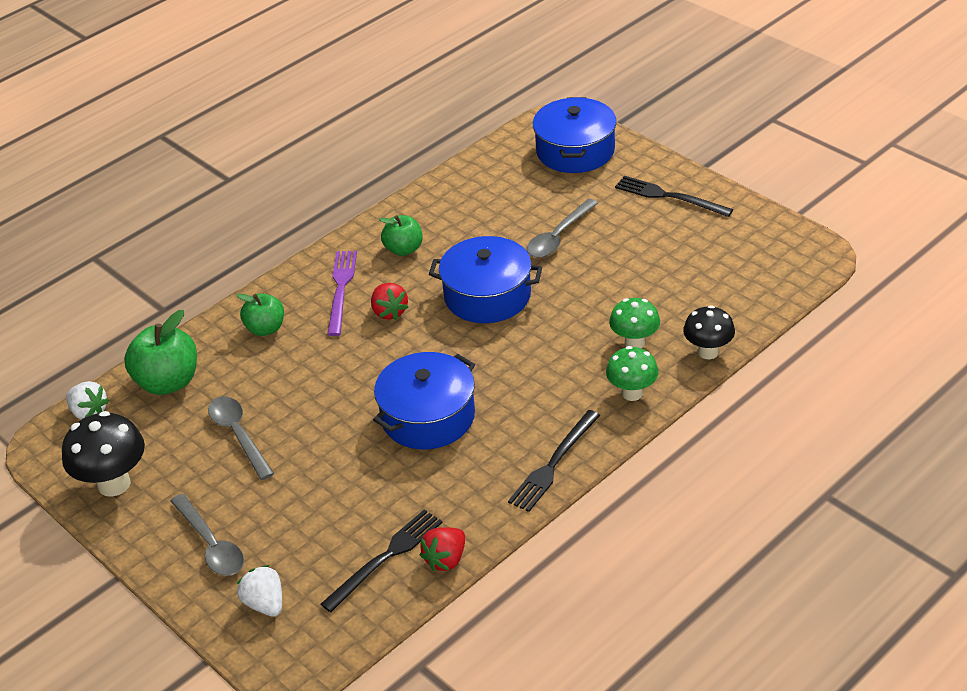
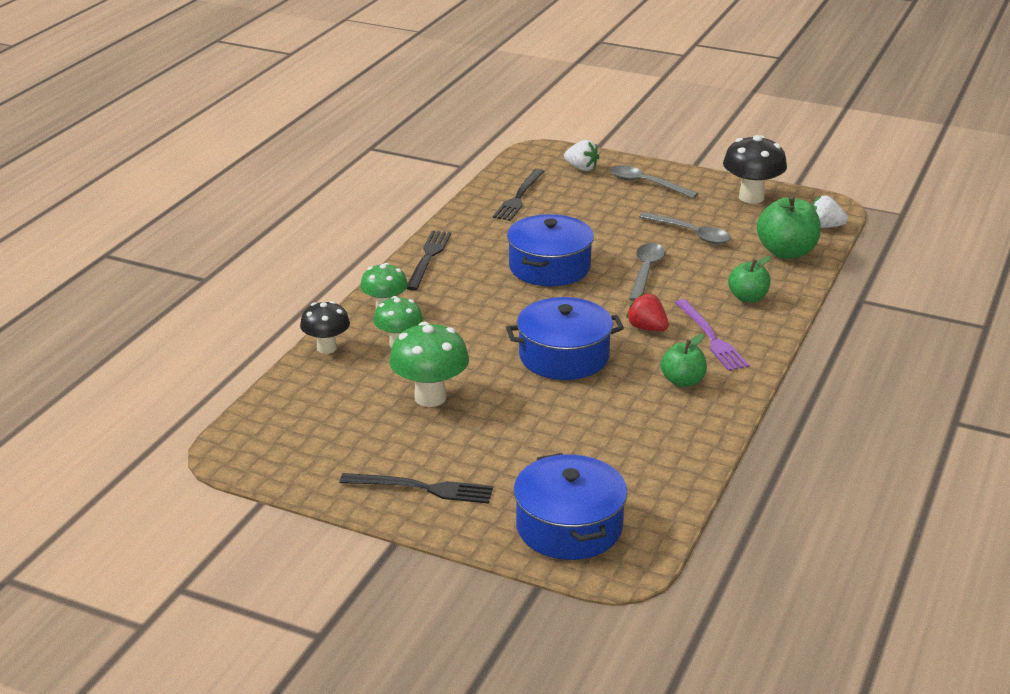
camera: 155 degrees right, 10 degrees down
(446, 559) = (476, 202): red strawberry -> none
(558, 236) = (527, 422): grey spoon -> grey spoon (645, 271)
(629, 276) = (430, 397): none -> green mushroom

